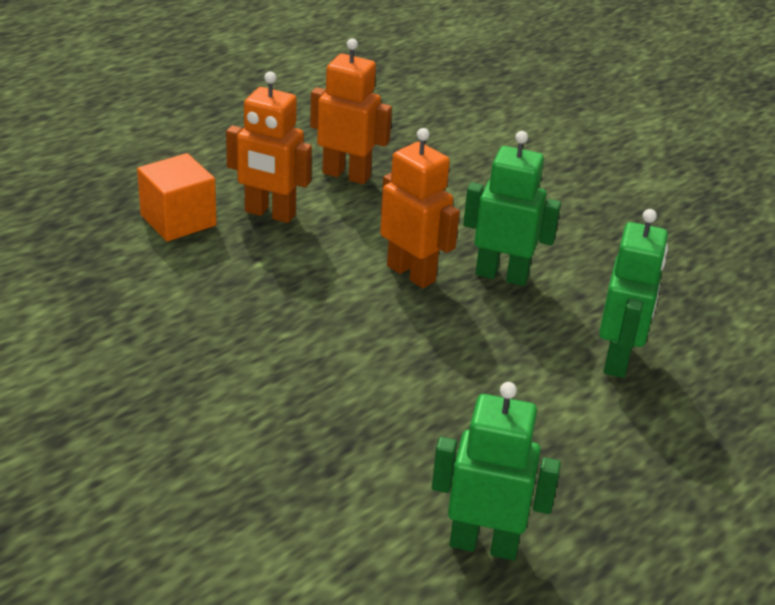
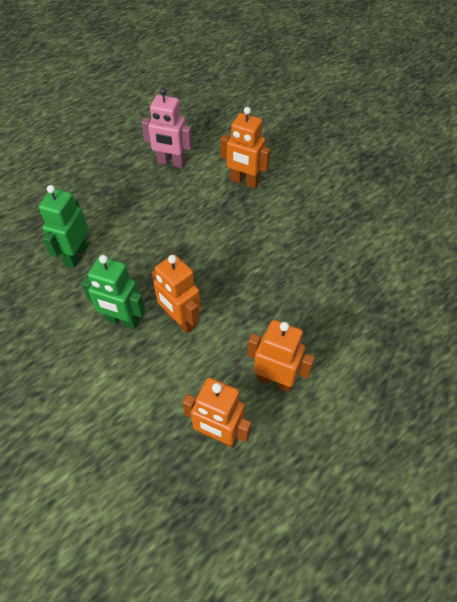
camera: 175 degrees left, 20 degrees up
(178, 220) = (338, 369): orange cube -> none
(302, 495) = (244, 181): none -> orange robot
(484, 544) = (171, 163): green robot -> pink robot

